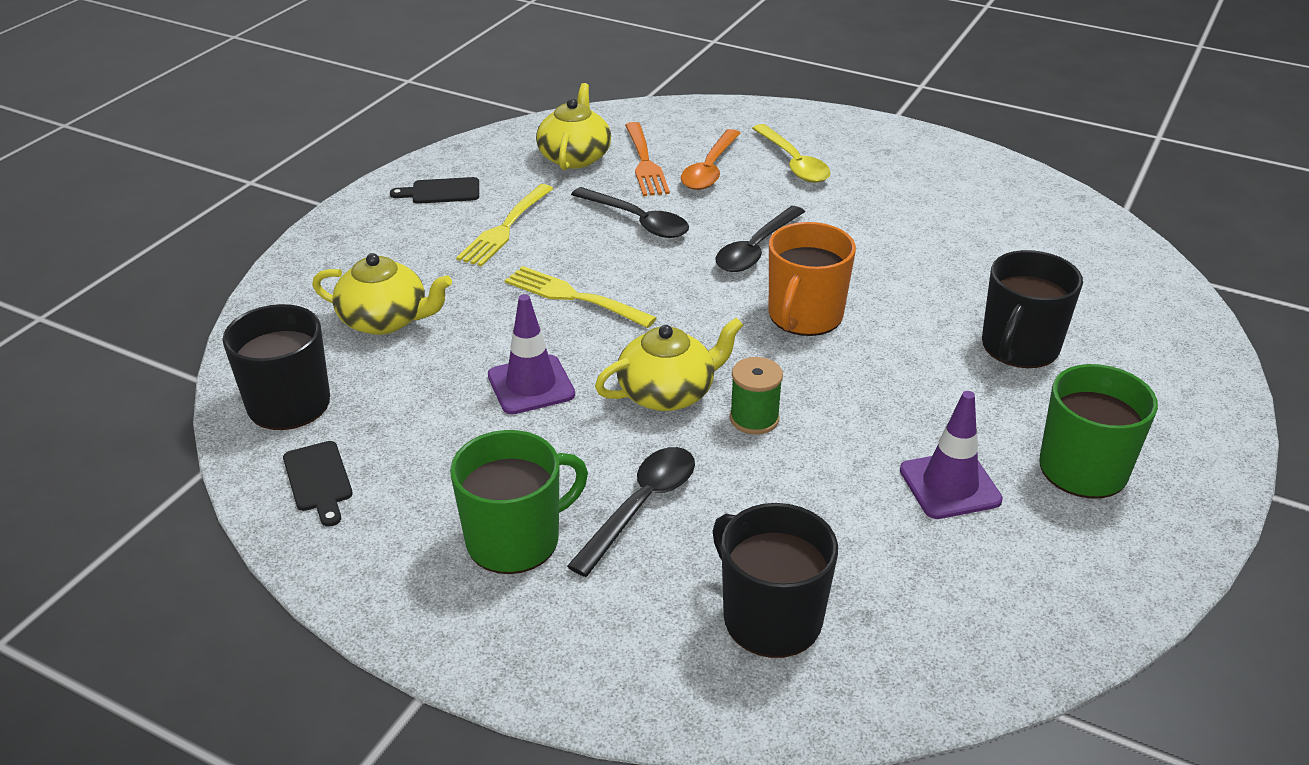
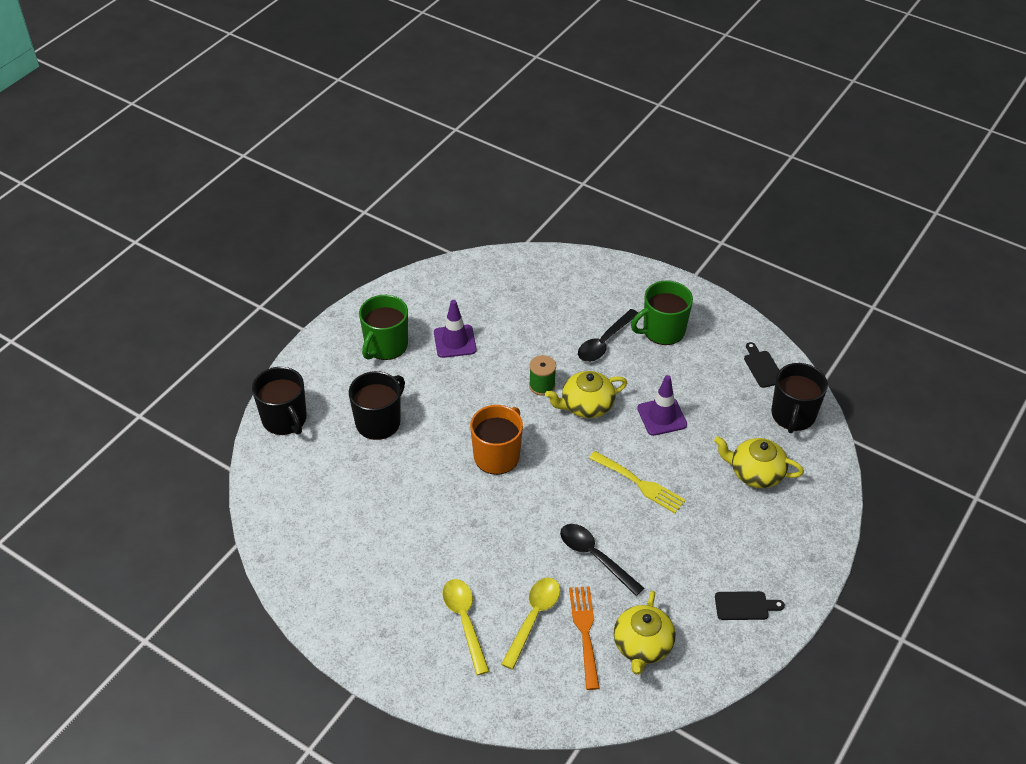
camera: 175 degrees left, 10 degrees up
(505, 228) = (690, 557): yellow fork -> none
(709, 170) = (534, 617): orange spoon -> yellow spoon
(755, 249) = (515, 519): black spoon -> none
(770, 617) = (553, 290): black mug -> black mug (285, 419)

